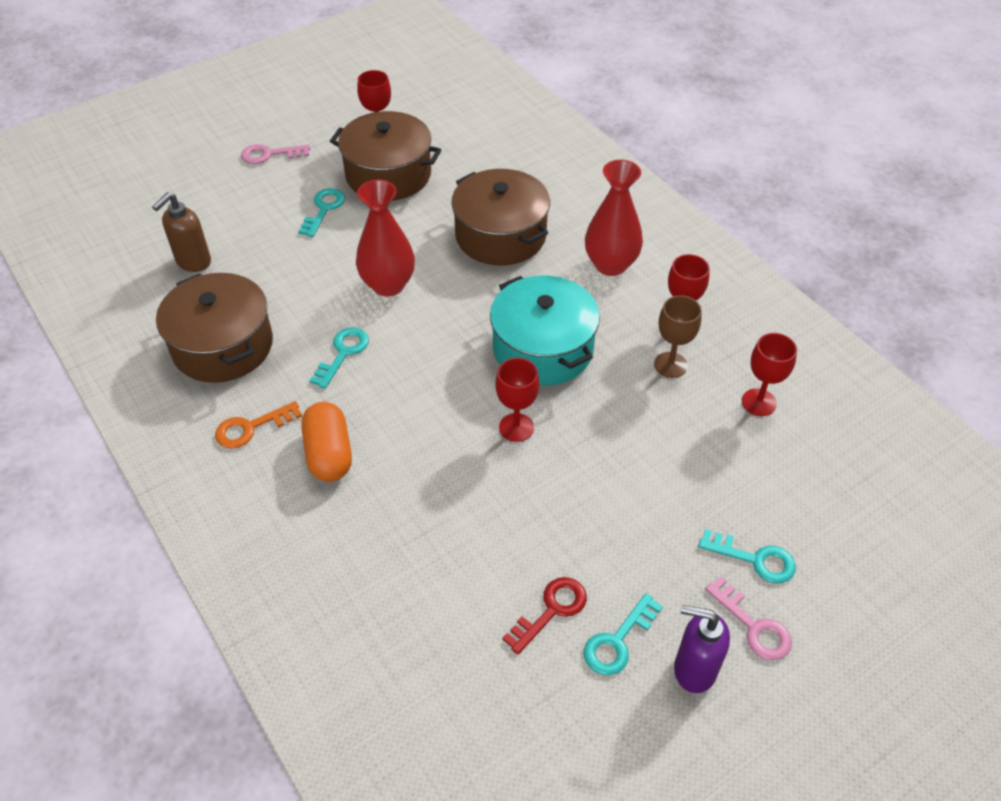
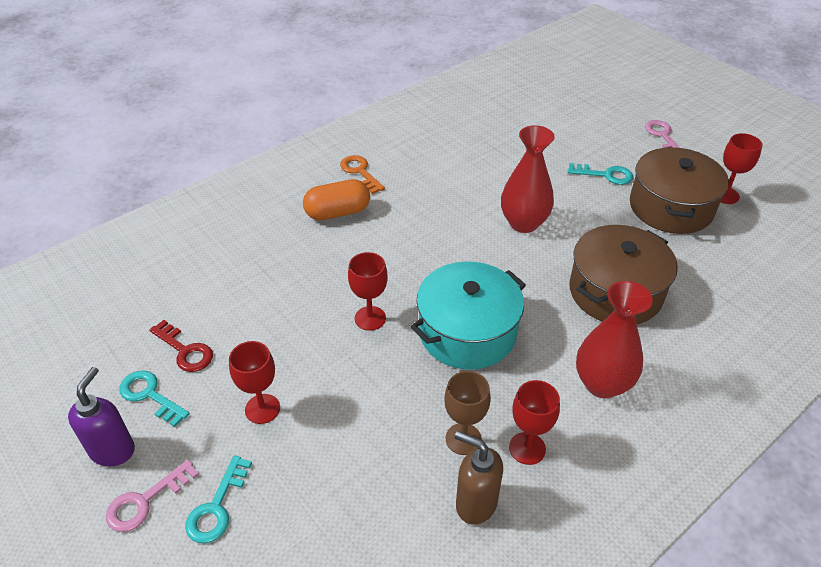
camera: 85 degrees right, 5 degrees down
(193, 262) = (519, 120): brown soap dispenser -> brown soap dispenser (475, 503)
(223, 346) = (436, 147): brown pot -> none
(343, 353) = (439, 207): turquoise key -> none
(759, 402) = (420, 525): red goblet -> red goblet (262, 409)

